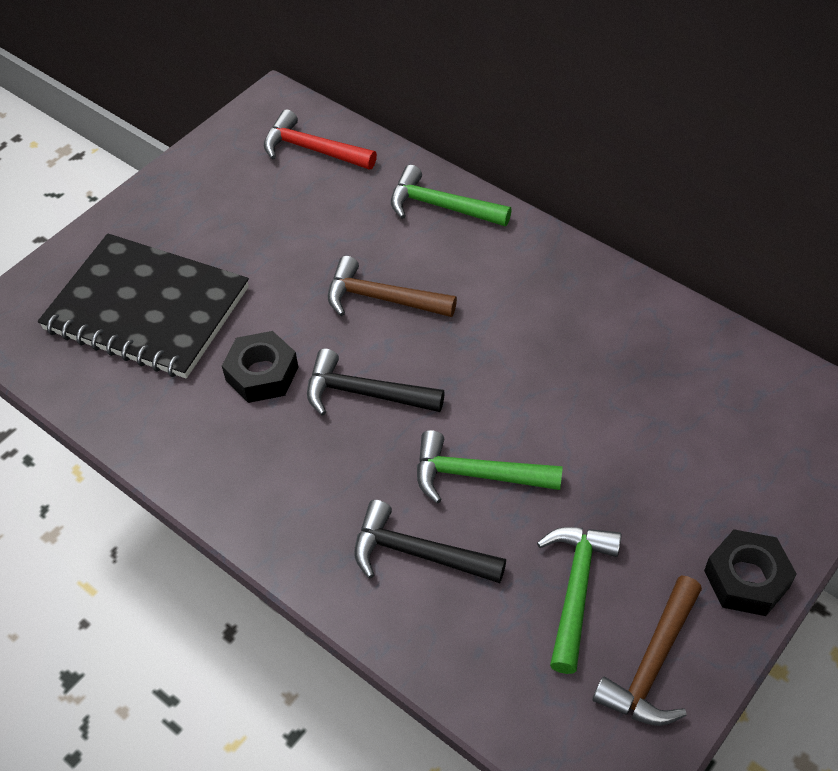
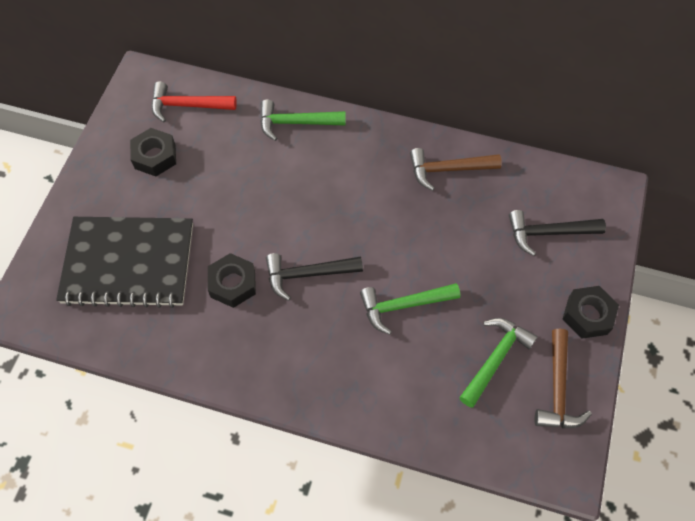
camera: 25 degrees left, 10 degrees up
(242, 196) = (155, 156): none -> black nut
(382, 298) = (287, 203): brown hammer -> brown hammer (448, 169)
(418, 553) = (391, 371): black hammer -> black hammer (548, 233)
(576, 590) = (495, 359): green hammer -> green hammer turned 45 degrees clockwise

